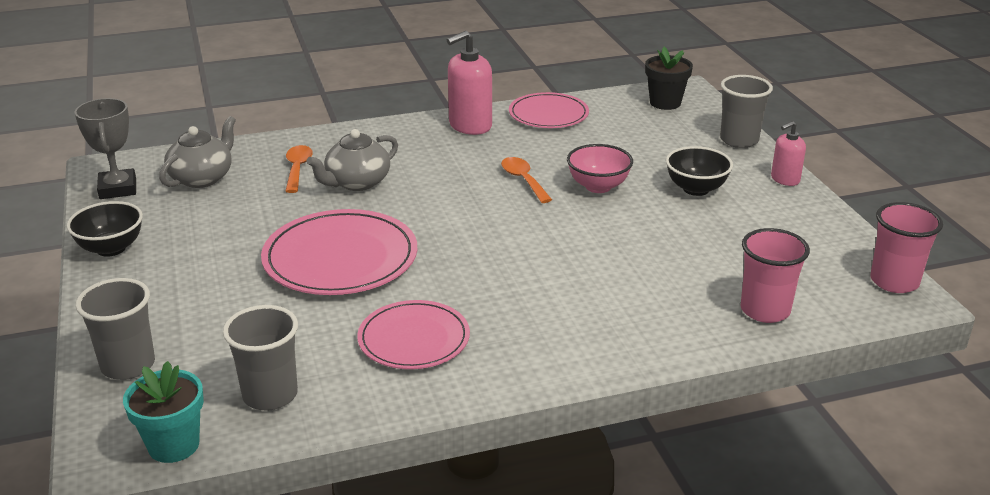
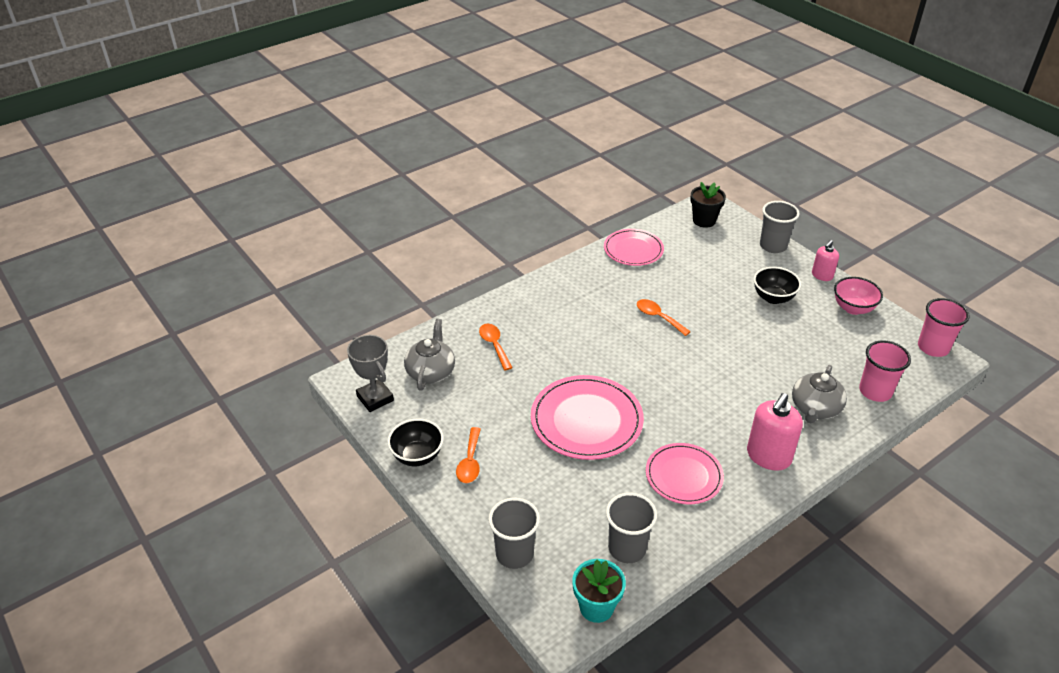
camera: 20 degrees left, 10 degrees up
(164, 267) = (470, 462): none -> orange spoon
(357, 182) = (546, 348): grey teapot -> grey teapot (815, 408)
(470, 126) = (586, 273): pink soap dispenser -> pink soap dispenser (768, 456)
(598, 186) = (710, 311): pink bowl -> pink bowl (853, 308)

